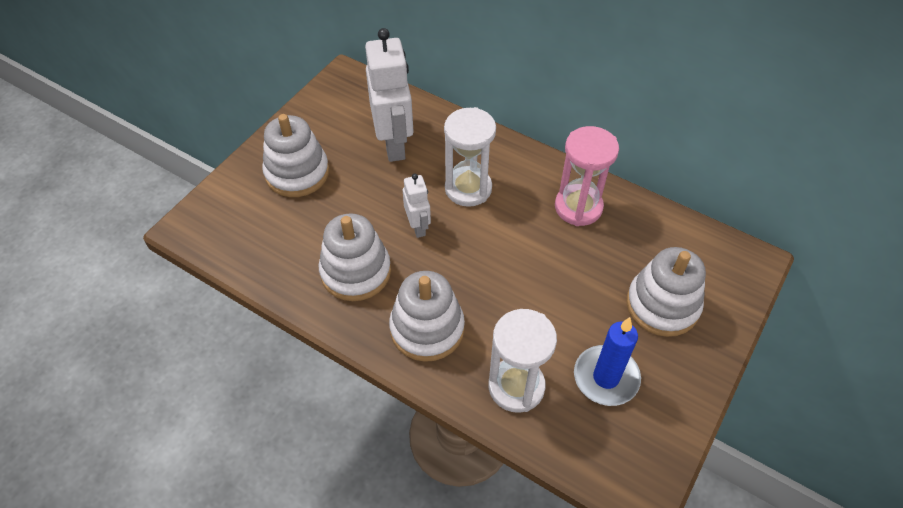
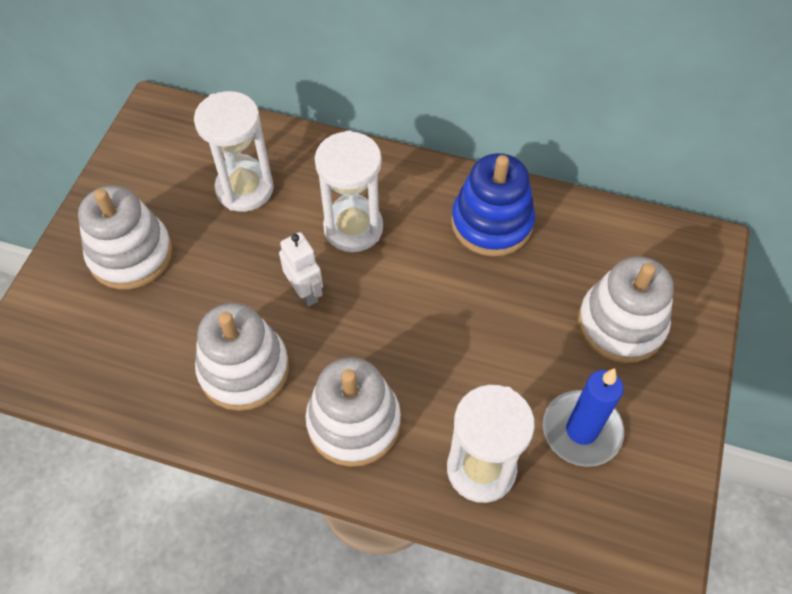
camera: 15 degrees left, 5 degrees up
(394, 144) = (245, 189): white robot -> white hourglass
(578, 207) = (491, 223): pink hourglass -> blue stacking toy

